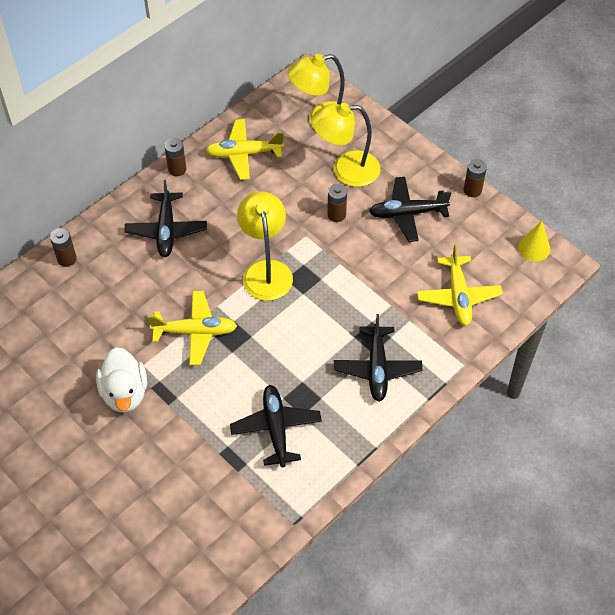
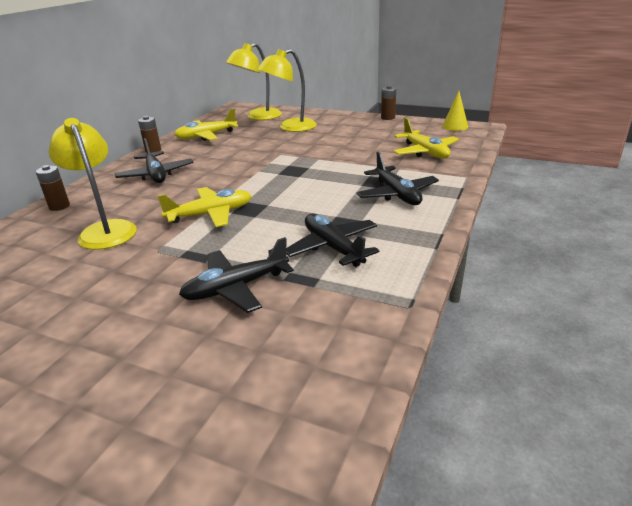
camera: 20 degrees left, 25 degrees down
(125, 393) = (150, 267): white duck -> none
(266, 271) = (258, 173): yellow lamp -> yellow lamp (105, 230)
(336, 215) = (298, 142): brown battery -> none
(407, 213) = (351, 132): black plane -> black plane (236, 288)

